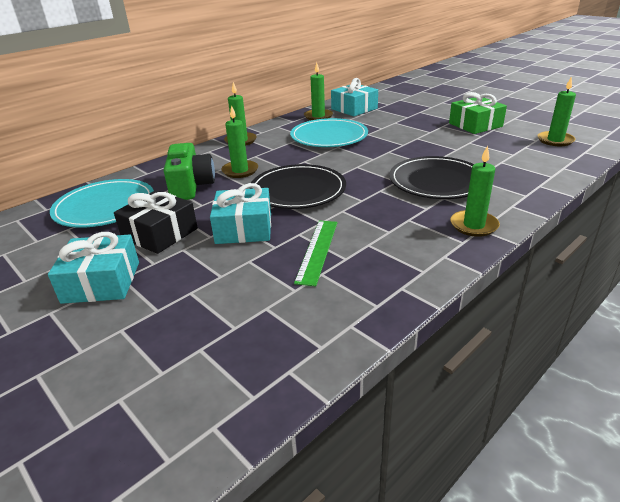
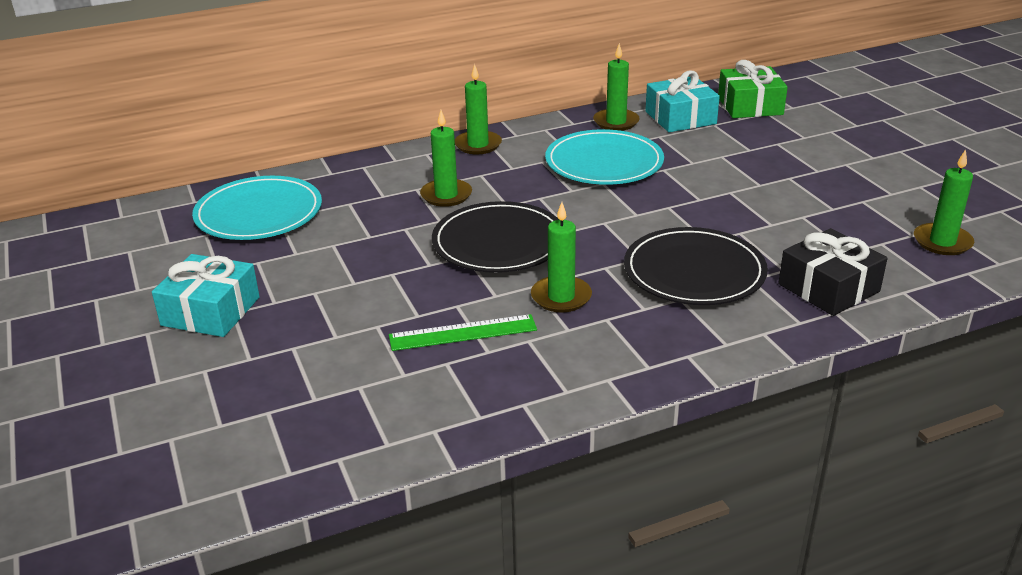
camera: 20 degrees right, 0 degrees up
(160, 233) = (300, 265): black gift -> black gift (828, 288)
(191, 186) = (372, 205): green camera -> none
(244, 228) = (398, 281): turquoise gift -> none
(317, 251) = (463, 333): green ruler -> green ruler turned 45 degrees clockwise
(473, 225) = (683, 348): green candle -> green candle (561, 297)
(475, 125) = (842, 186): green gift -> green gift (750, 106)

